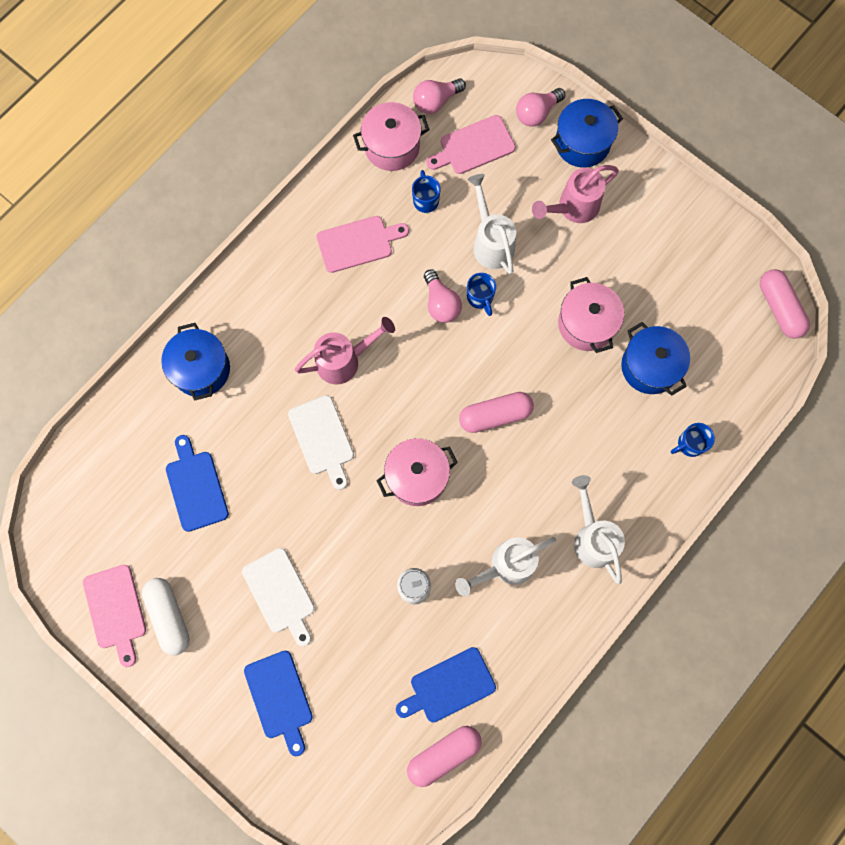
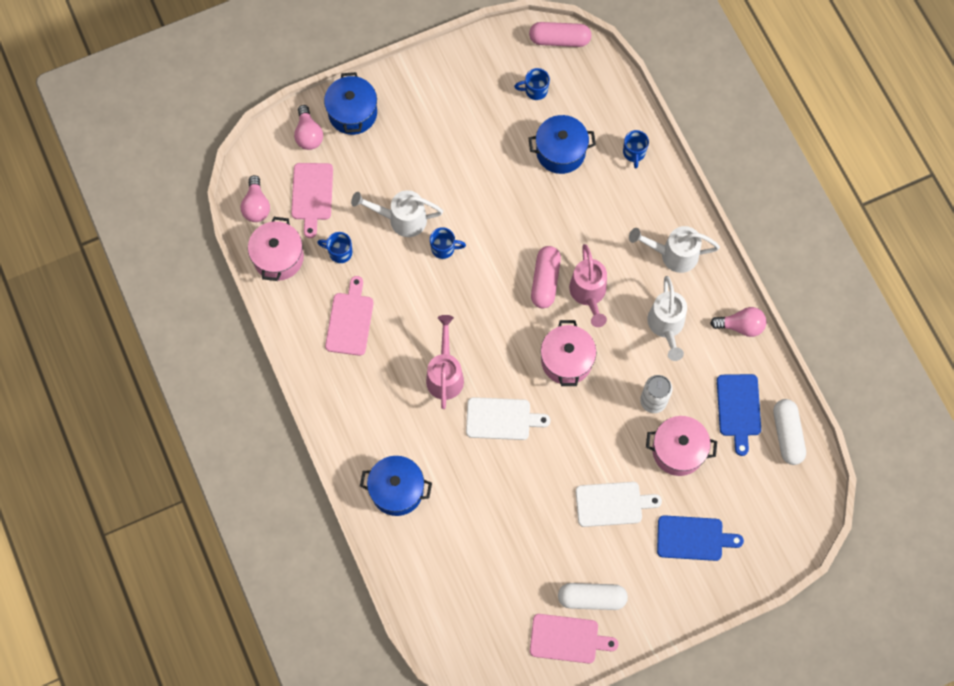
camera: 65 degrees left, 5 degrees down
(196, 487) = (495, 535): blue cutting board -> none
(441, 303) = (433, 280): pink light bulb -> pink light bulb (741, 326)
(444, 754) = (787, 435): pink capsule -> white capsule
(573, 208) = (404, 145): pink watering can -> pink watering can (588, 294)
(586, 324) = (504, 180): pink pot -> pink pot (678, 450)
(706, 309) = (535, 90): none -> blue mug

